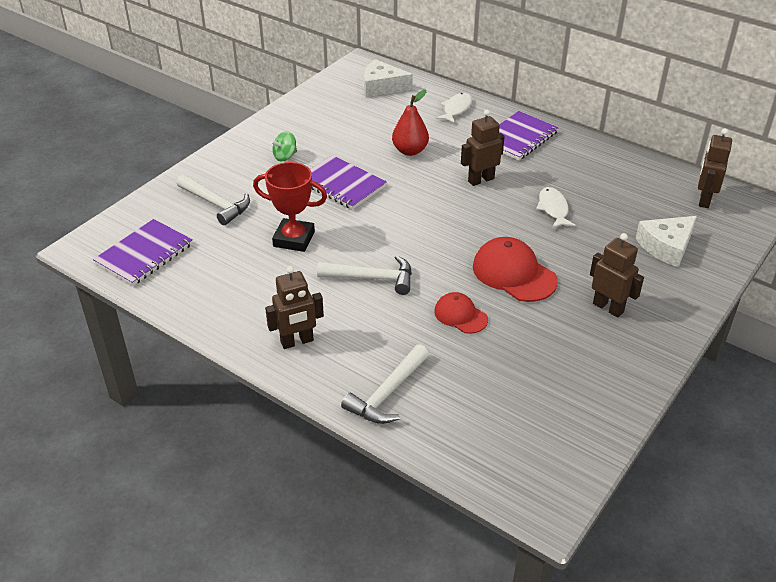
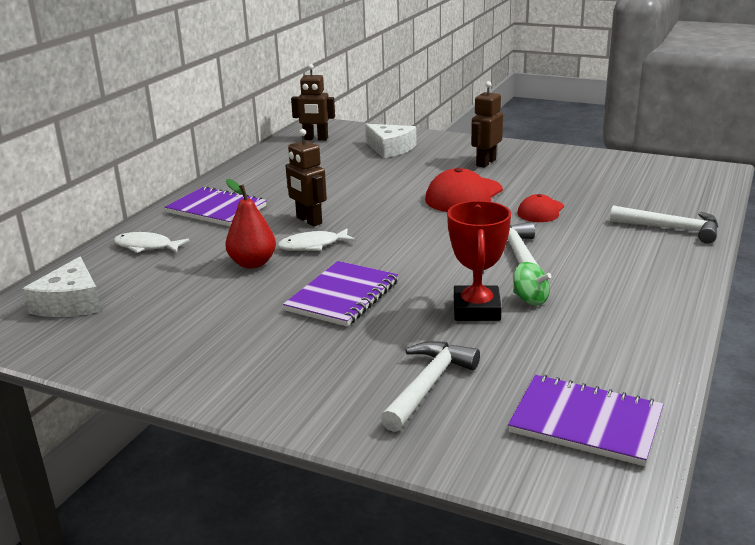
camera: 100 degrees left, 15 degrees down
(285, 156) = (282, 350): green spinning top -> green spinning top (530, 299)
(297, 342) = (649, 278): brown robot -> none
(553, 209) = (351, 187): white fish -> white fish (313, 245)

